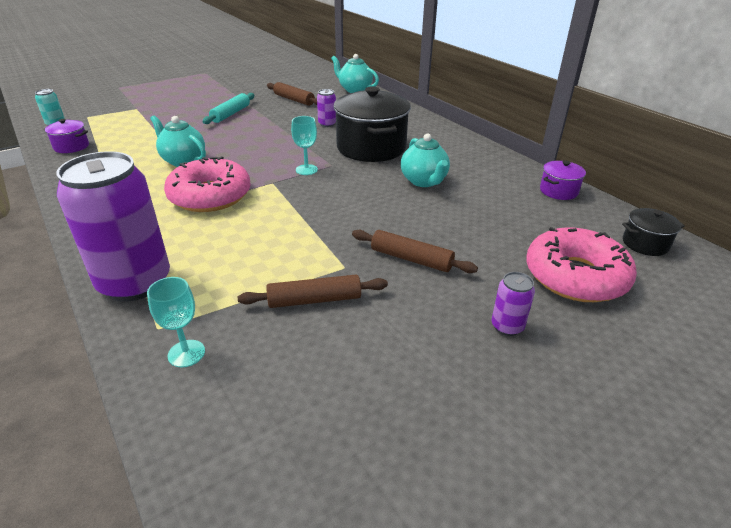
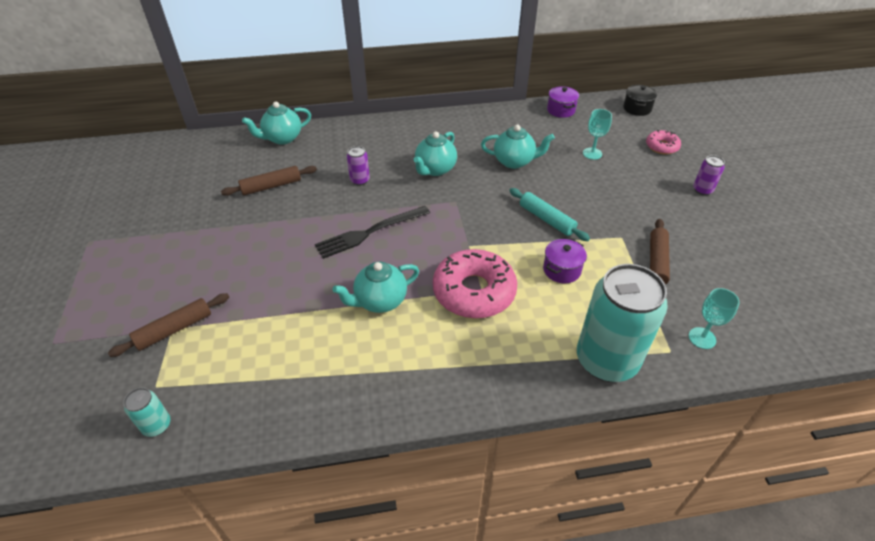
camera: 65 degrees left, 10 degrees up
(71, 147) = (262, 406): purple pot -> purple pot (561, 270)
(135, 283) = (606, 360): purple can -> turquoise can
(230, 114) = (272, 243): turquoise rolling pin -> turquoise rolling pin (546, 219)
(263, 141) = (369, 232): none -> black fork
(306, 170) = (455, 218): turquoise goblet -> turquoise goblet (592, 153)
(371, 148) = (435, 169): black pot -> turquoise teapot
(411, 259) = (622, 203): brown rolling pin -> brown rolling pin (174, 329)
(575, 276) = (662, 146): pink donut -> pink donut, size x0.52

